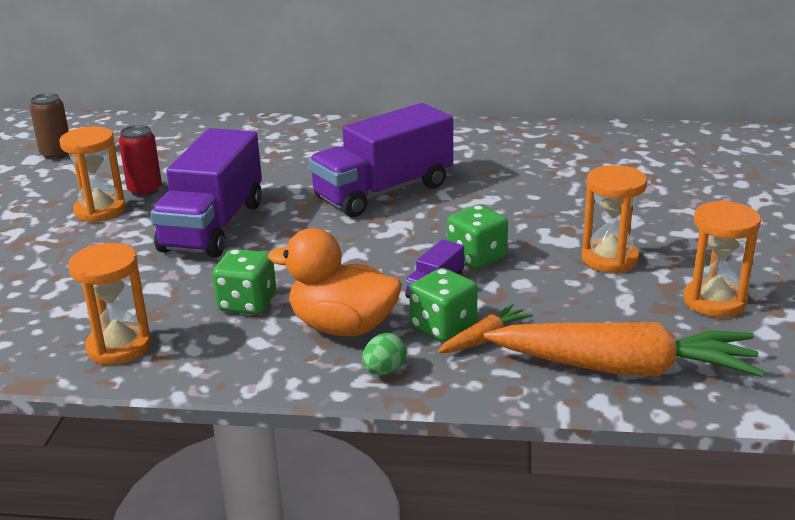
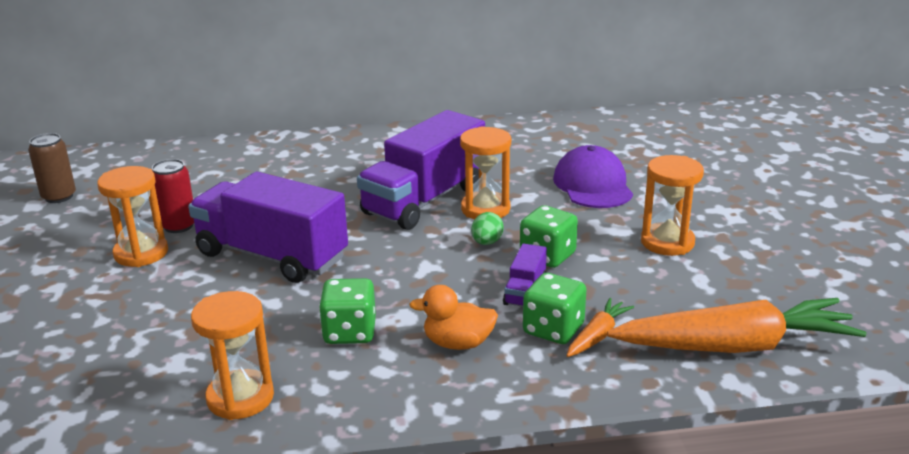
camera: 15 degrees left, 0 degrees up
(213, 226) = (272, 256): purple truck -> purple truck turned 120 degrees clockwise
(342, 327) = (458, 343): orange duck -> orange duck, size x0.64
(384, 371) = (521, 382): green egg -> green egg (487, 242)
(562, 195) = (593, 185): none -> purple cap
(714, 301) = (777, 271): orange hourglass -> orange hourglass (485, 209)

